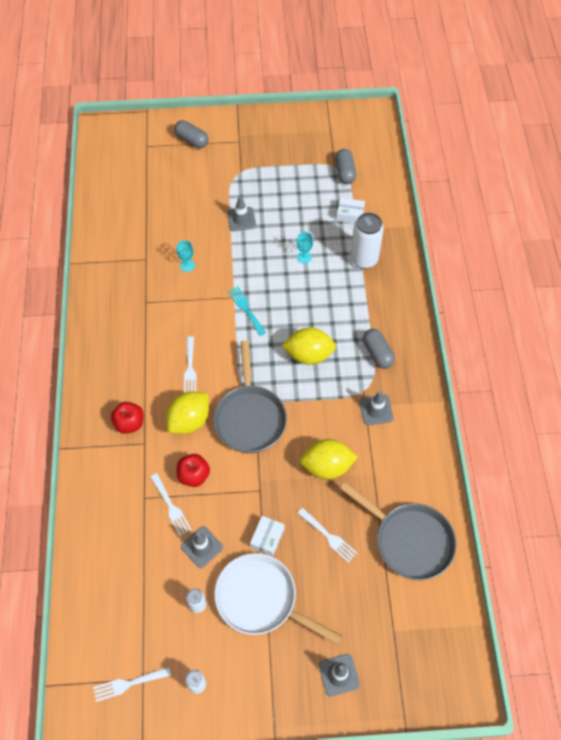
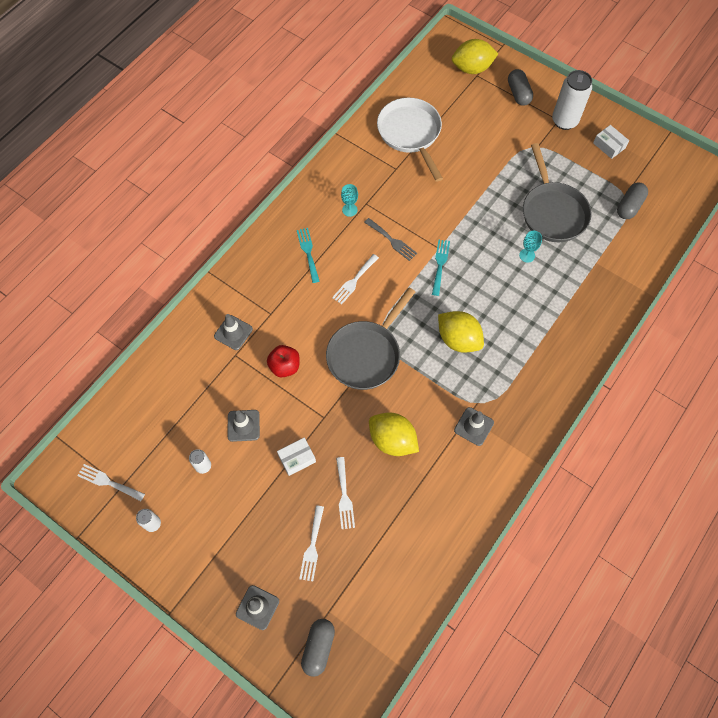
camera: 40 degrees right, 5 degrees up
(129, 423) = (273, 290): red apple -> none
(132, 373) = (308, 252): none -> turquoise fork
(171, 507) = (248, 377): white fork -> white fork (312, 547)
(187, 265) = (424, 196): turquoise goblet -> turquoise goblet (349, 210)
(189, 420) = (318, 322): yellow lemon -> yellow lemon (472, 68)
(192, 316) = (392, 241): none -> grey fork
(241, 219) = (502, 187): grey traffic cone -> grey traffic cone (233, 332)
(261, 599) = (251, 501): white pan -> white pan (410, 134)
(350, 214) = (600, 246): white box -> white box (609, 145)
(364, 259) = (578, 293): white can -> white can (564, 121)
(377, 353) = (518, 381): grey capsule -> grey capsule (318, 648)
(409, 540) = (405, 552): grey pan -> grey pan (552, 212)

